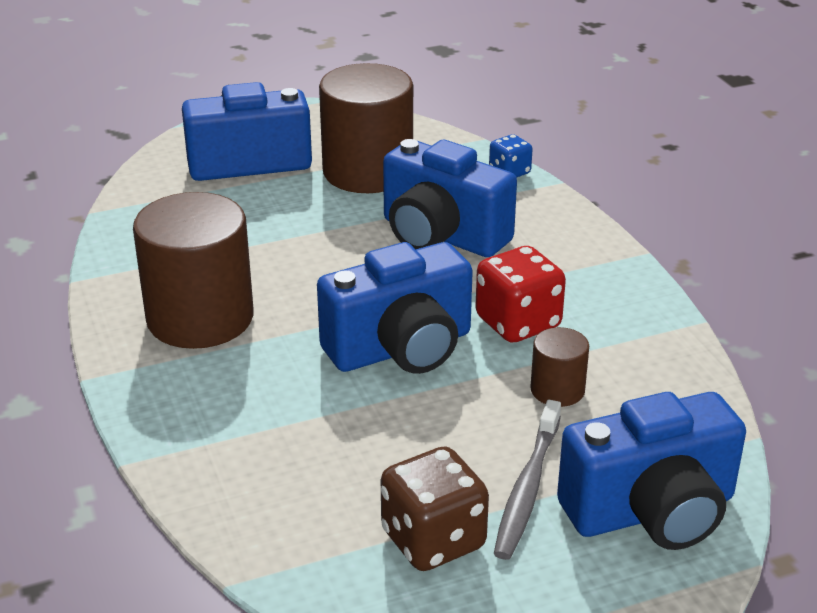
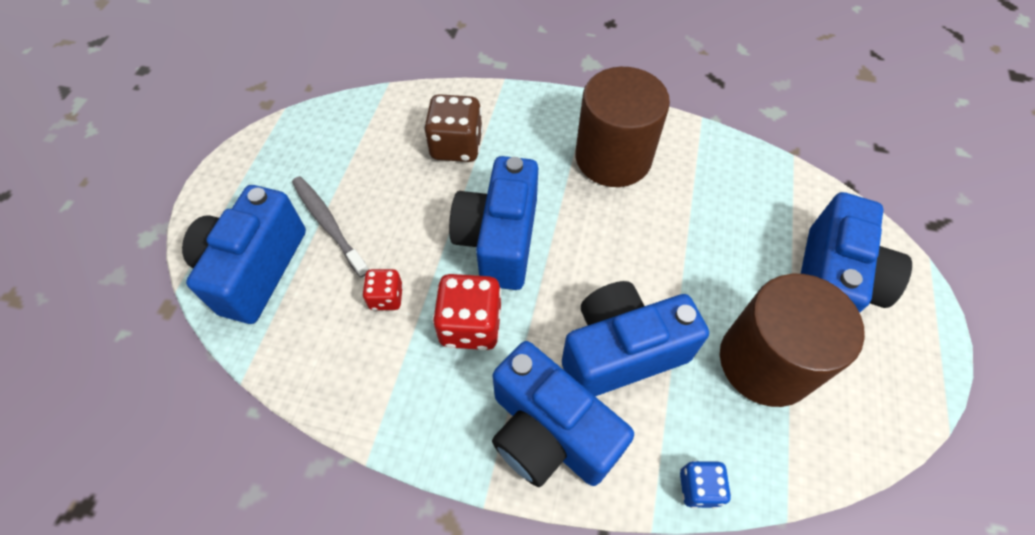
camera: 125 degrees right, 25 degrees up
(433, 540) = (337, 163): brown dice -> brown dice (456, 146)
(557, 244) = (549, 433): none -> blue camera
(557, 390) = (386, 297): brown cylinder -> red dice

